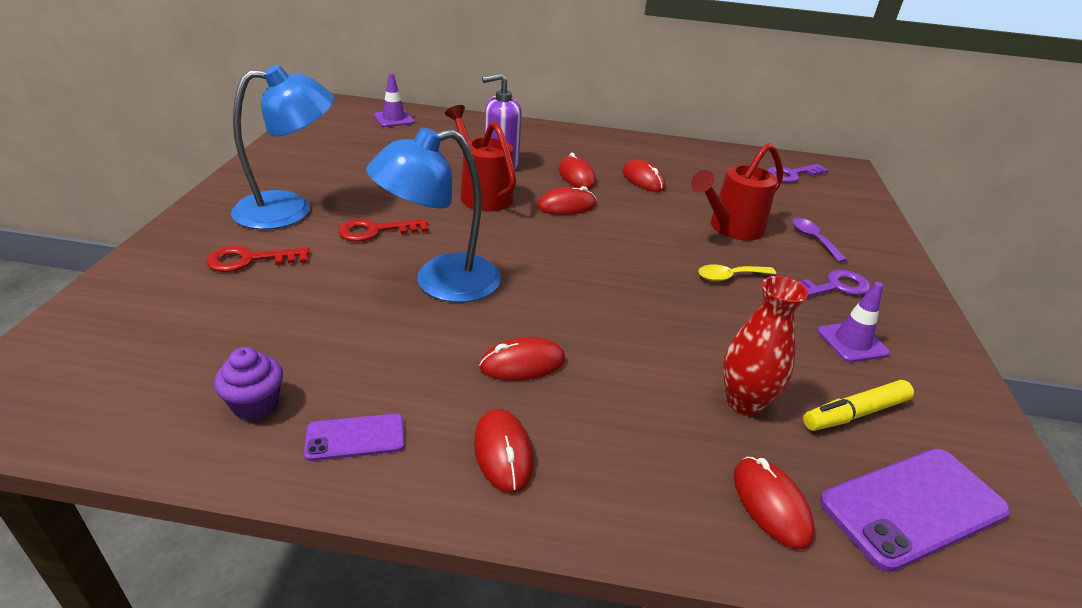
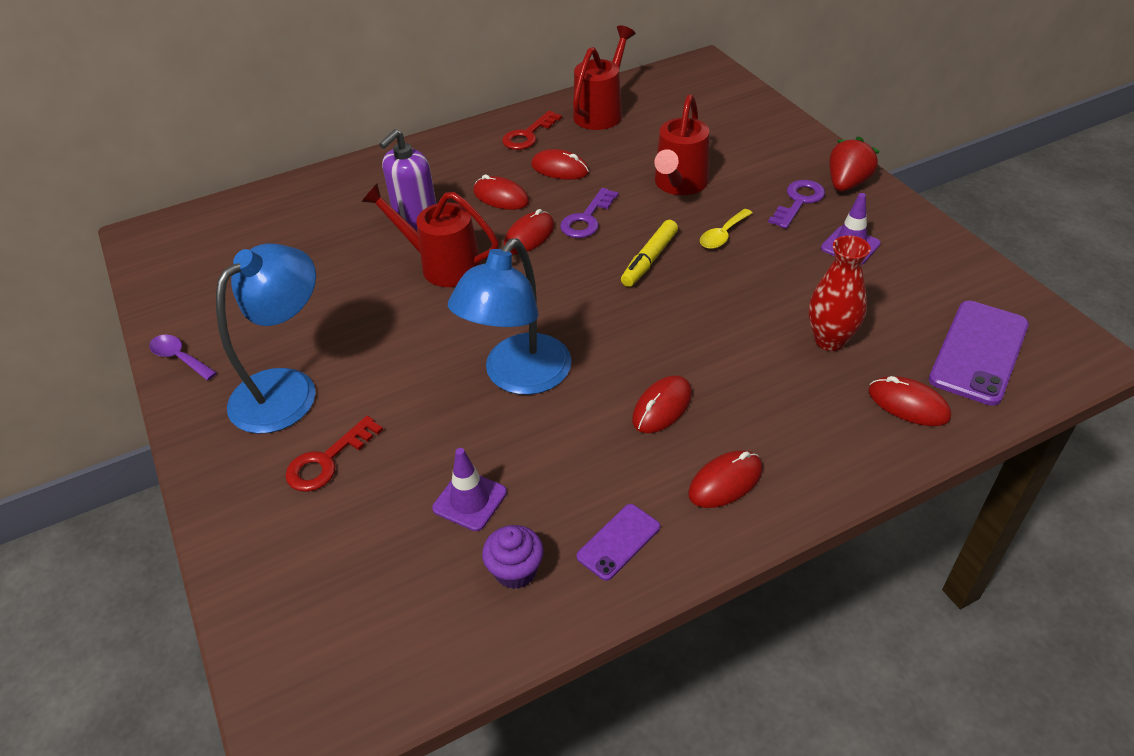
camera: 30 degrees left, 10 degrees up
(376, 231) = (399, 361): red key -> red key (528, 135)
(394, 119) = (240, 221): purple traffic cone -> purple traffic cone (470, 500)
(503, 452) = (725, 482): red mouse -> red mouse turned 75 degrees counterclockwise
(719, 162) = (601, 112): none -> red watering can
(792, 175) = (670, 96): purple key -> purple key (587, 219)
(813, 239) = (746, 161): purple spoon -> purple spoon (179, 358)
(855, 413) = (898, 305): yellow marker -> yellow marker (649, 260)
(901, 296) = (847, 184): none -> red strawberry

